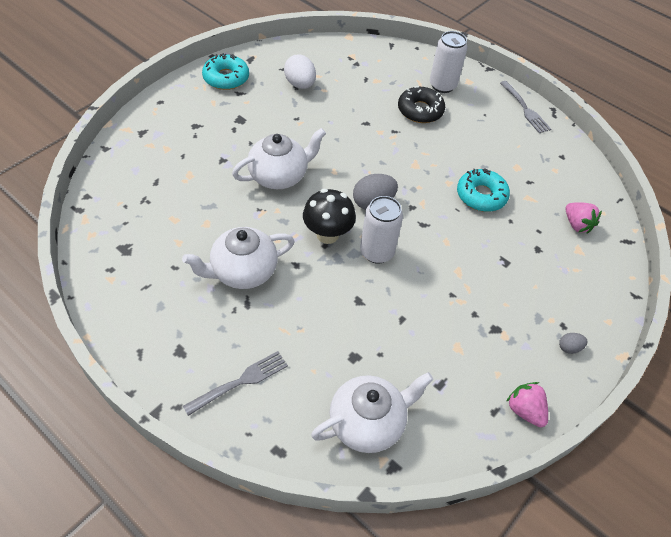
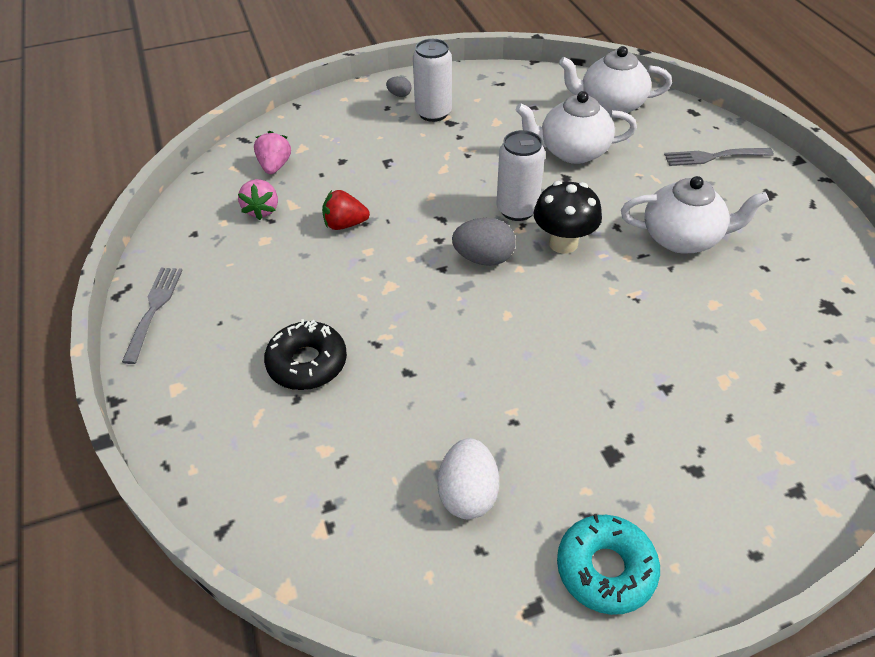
camera: 145 degrees left, 5 degrees down
(279, 176) = (589, 333): white teapot -> white teapot (572, 151)
(442, 85) = (227, 395): white can -> white can (433, 113)
(481, 195) = (345, 224): turquoise donut -> red strawberry
(524, 410) = (476, 77): pink strawberry -> pink strawberry (262, 210)

